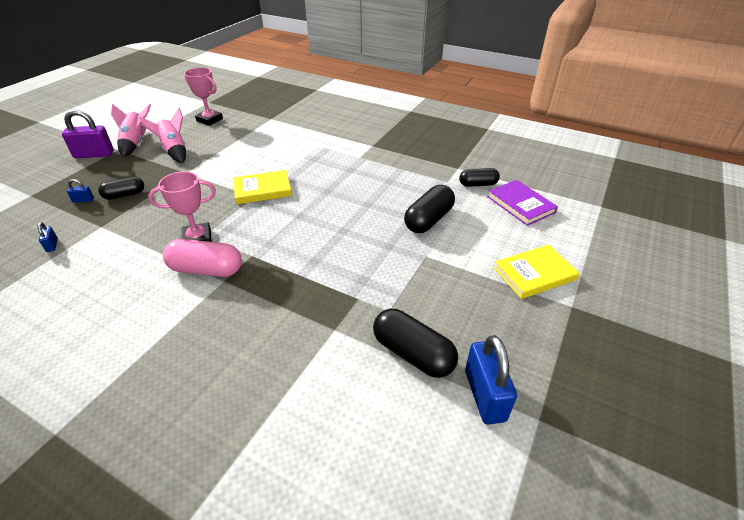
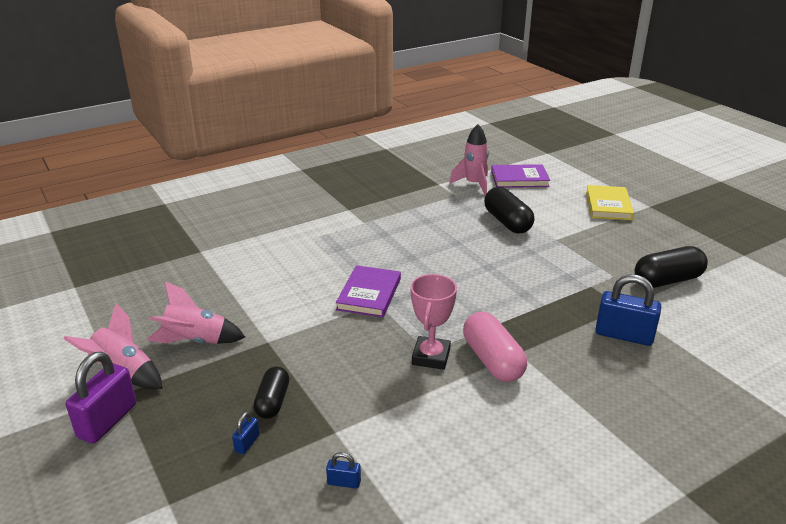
camera: 60 degrees left, 10 degrees down
(206, 270) = (492, 360): pink capsule -> pink capsule turned 60 degrees counterclockwise
(210, 120) = (138, 296): pink trophy -> none
(262, 190) = (369, 294): yellow book -> purple book
(478, 184) = (473, 184): black capsule -> pink rocket
(485, 395) = (718, 266): blue padlock -> blue padlock (624, 335)

